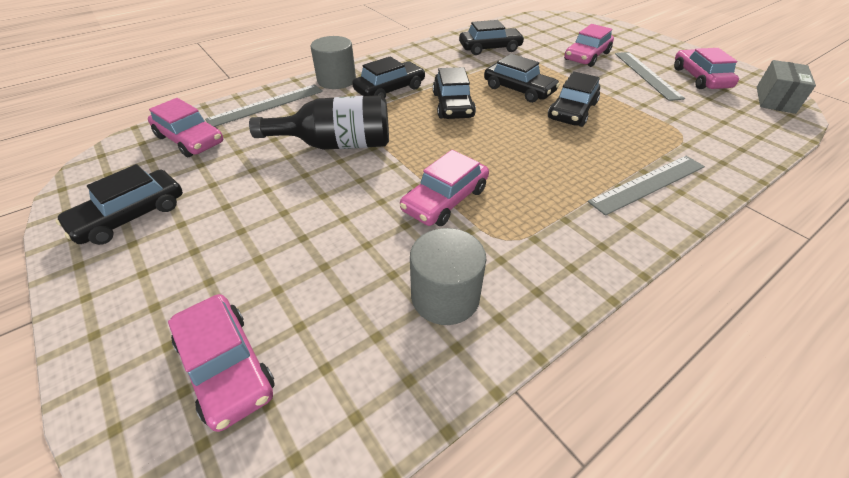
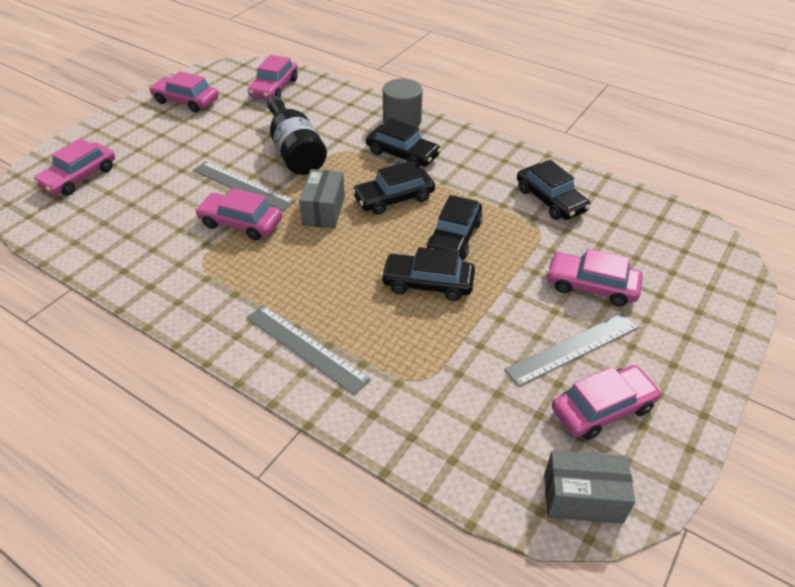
camera: 70 degrees right, 0 degrees up
(131, 216) = (186, 101): black car -> pink car
(266, 105) = (338, 101): grey ruler -> grey ruler (243, 185)
(445, 296) = (138, 243): grey cylinder -> none
(451, 143) = (323, 210): none -> grey box

